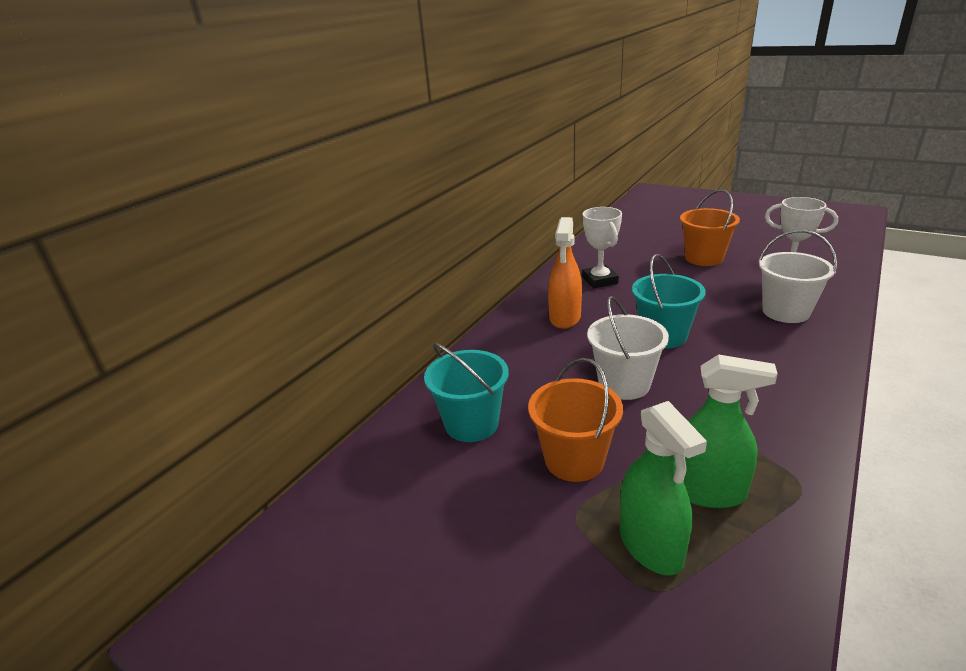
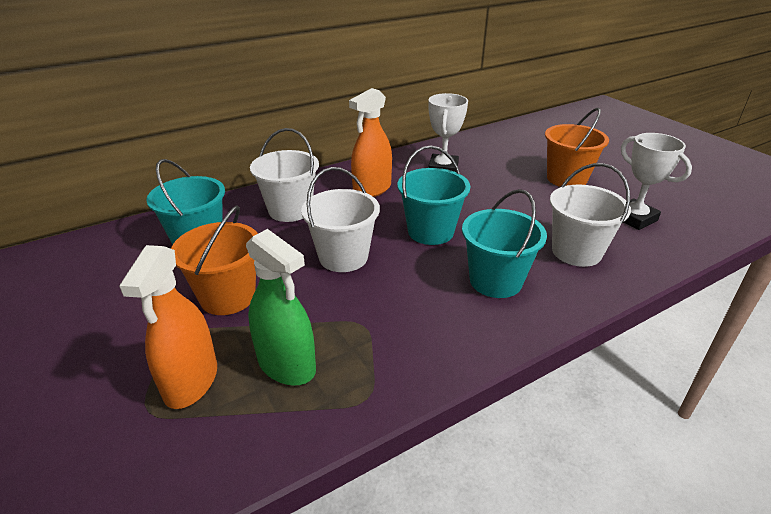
camera: 25 degrees right, 5 degrees up
(518, 362) = (290, 210): none -> white bucket
(650, 545) = (191, 381): green spray bottle -> orange spray bottle
(763, 355) = (495, 281): none -> turquoise bucket

